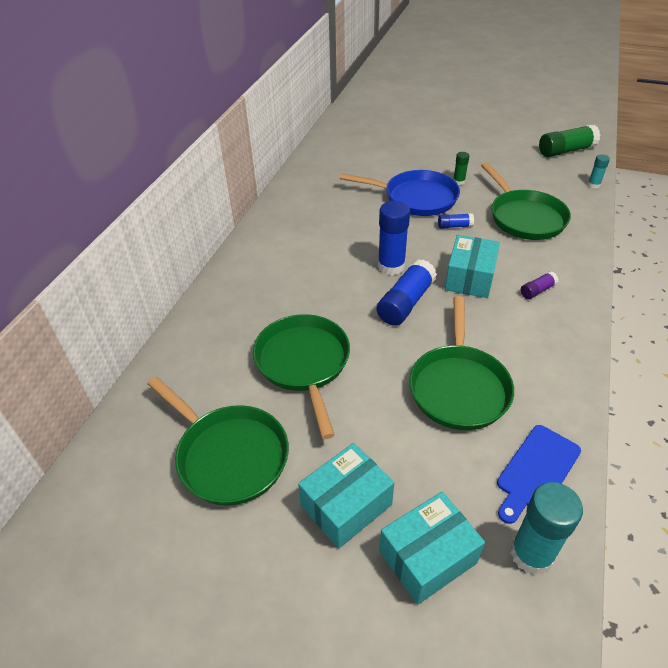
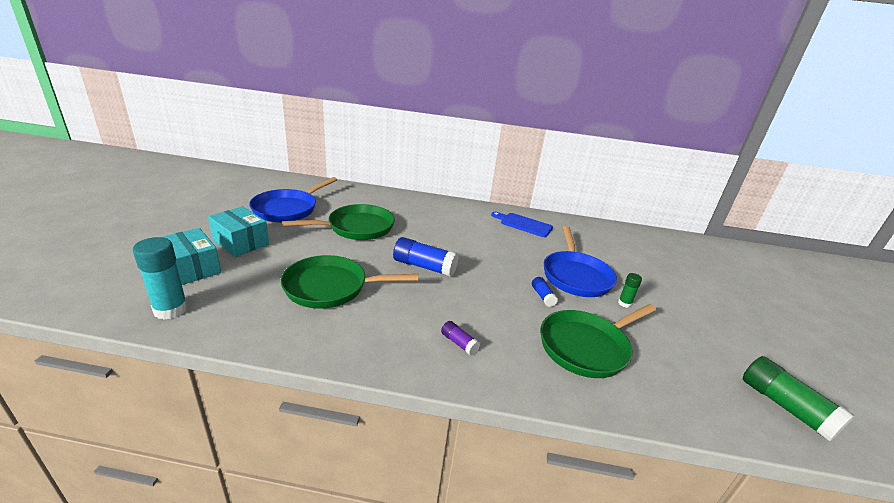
camera: 75 degrees right, 15 degrees down
(228, 455) = (288, 209): green pan -> blue pan
(391, 266) = (468, 261): blue glue stick -> none
(469, 278) = (465, 301): turquoise box -> none
(536, 471) = (239, 319): blue cutting board -> blue cutting board (523, 224)
(593, 185) = (713, 426): turquoise glue stick -> none

